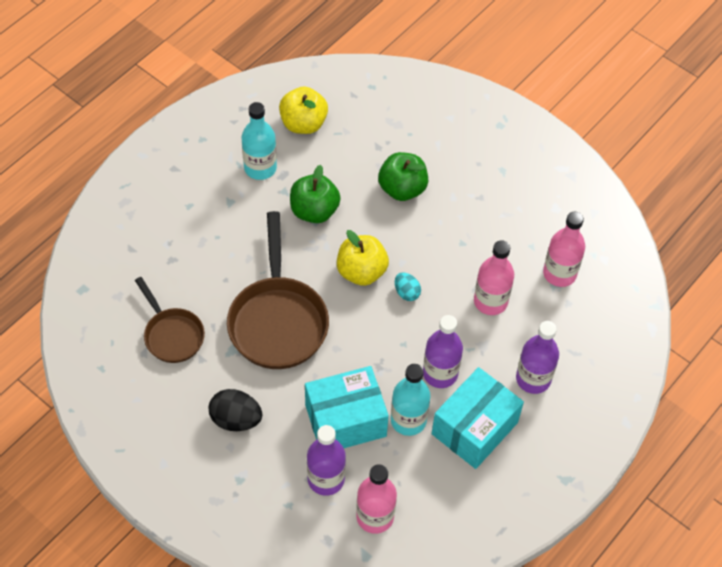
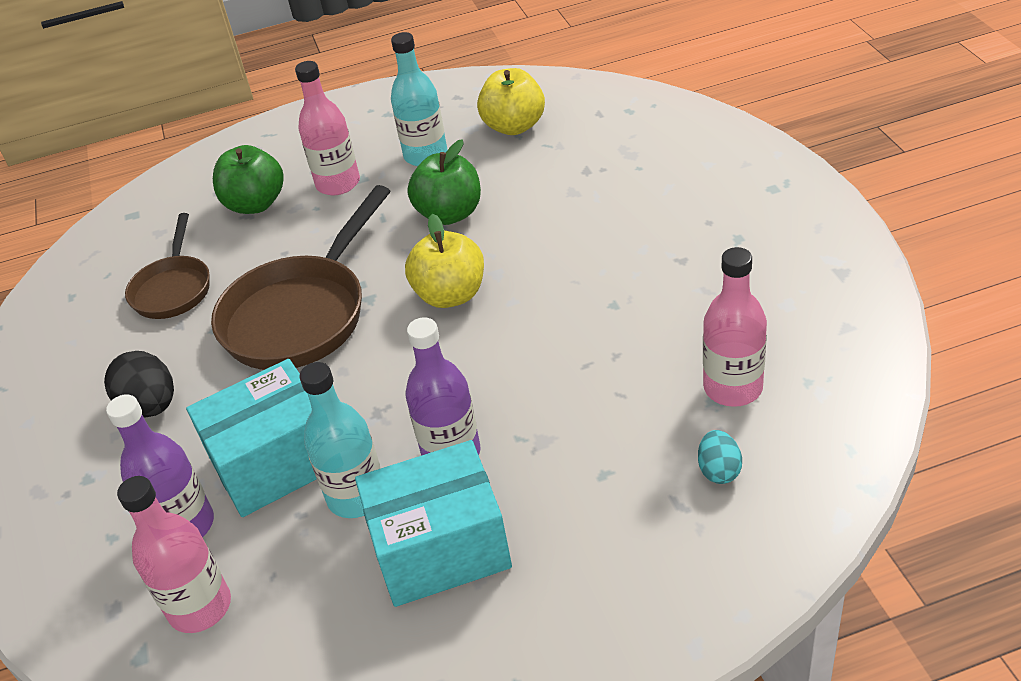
camera: 40 degrees right, 15 degrees down
(345, 420) = (276, 462): turquoise box -> turquoise box turned 45 degrees counterclockwise
(402, 189) = (580, 221): green apple -> green apple (255, 204)
(406, 292) = (489, 338): turquoise egg -> turquoise egg (719, 470)
(490, 301) = (598, 388): pink bottle -> pink bottle (338, 184)
(533, 379) = (584, 515): purple bottle -> none

